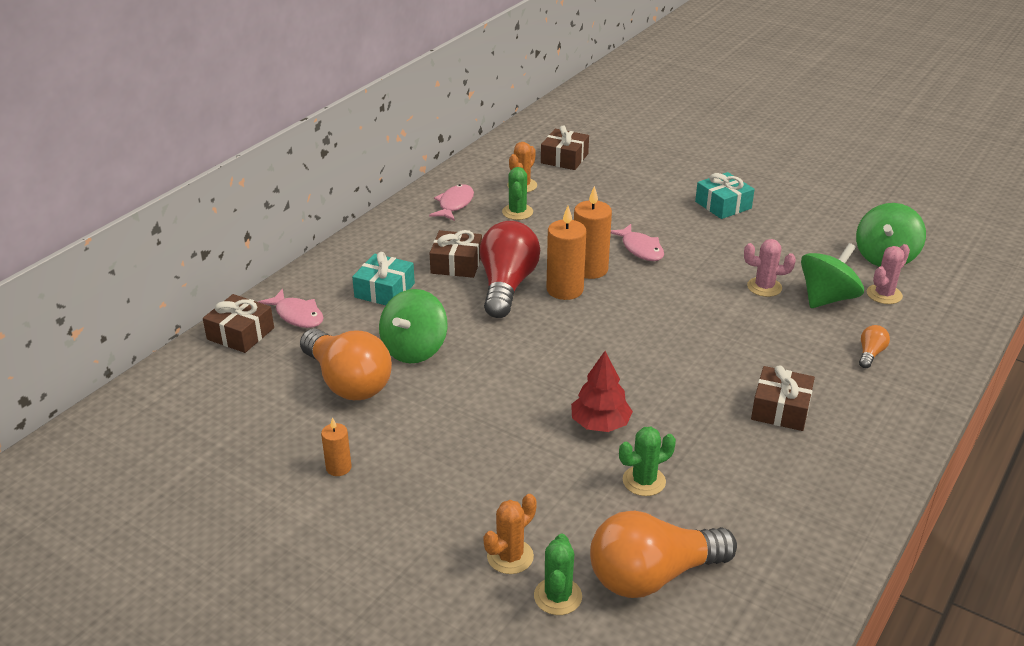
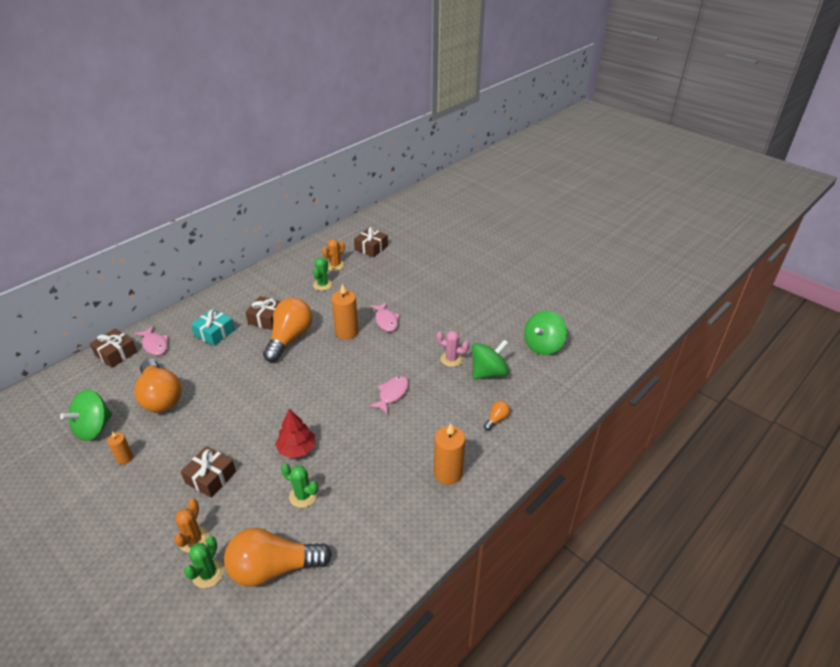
camera: 10 degrees right, 5 degrees up
(414, 349) = (211, 378): green spinning top -> green spinning top (94, 428)
(454, 204) = (287, 275): pink fish -> pink fish (392, 394)
(507, 286) = (289, 338): red light bulb -> orange light bulb
(510, 556) = (194, 539): orange cactus -> orange cactus turned 45 degrees counterclockwise
(565, 290) = (324, 345): orange candle -> orange candle (448, 473)
(644, 481) = (303, 496): green cactus -> green cactus turned 45 degrees clockwise
(723, 205) = (455, 293): turquoise gift -> none
(780, 409) = (417, 454): brown gift -> brown gift (211, 477)
(884, 294) = (528, 374): pink cactus -> none

